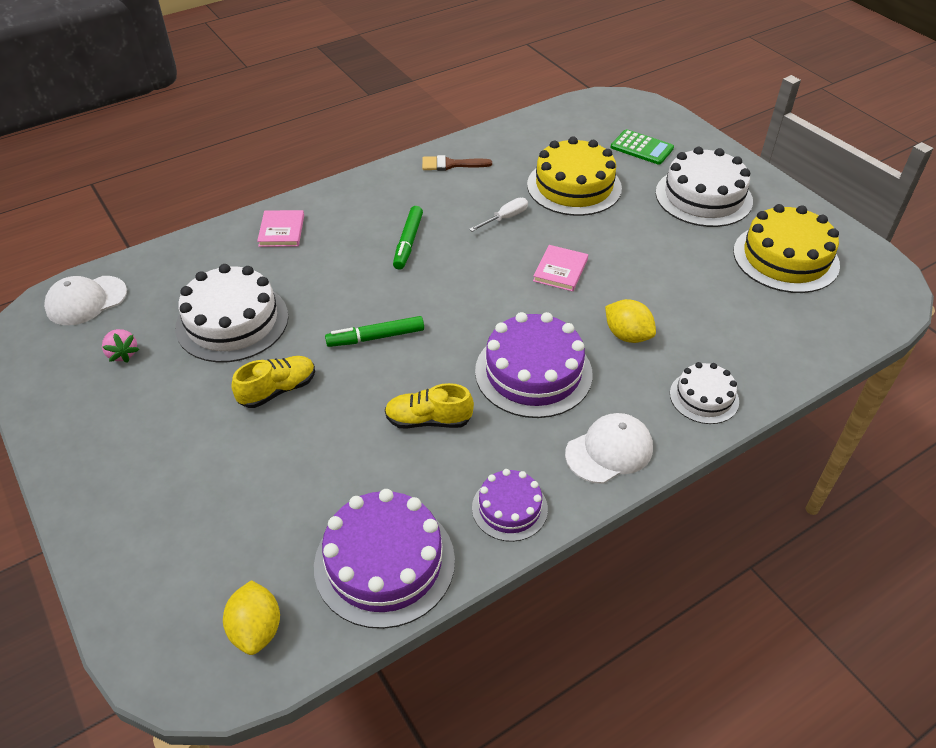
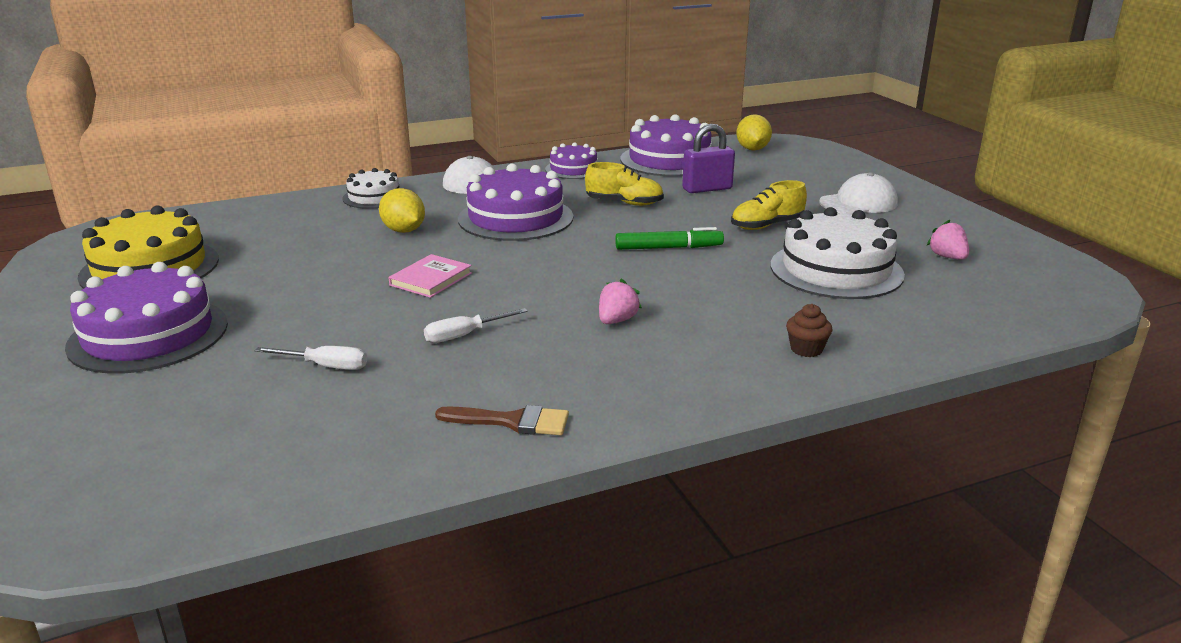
camera: 170 degrees left, 20 degrees down
(86, 300) = (1037, 300): white cap -> white cap (858, 203)
(281, 231) = (806, 349): pink book -> brown cupcake
(334, 471) = (707, 189): none -> purple padlock
(408, 242) = (617, 320): green marker -> pink strawberry
(574, 186) = (325, 366): yellow cake -> white screwdriver
(641, 148) = (140, 416): green calculator -> none
(703, 197) = (148, 335): white cake -> purple cake

